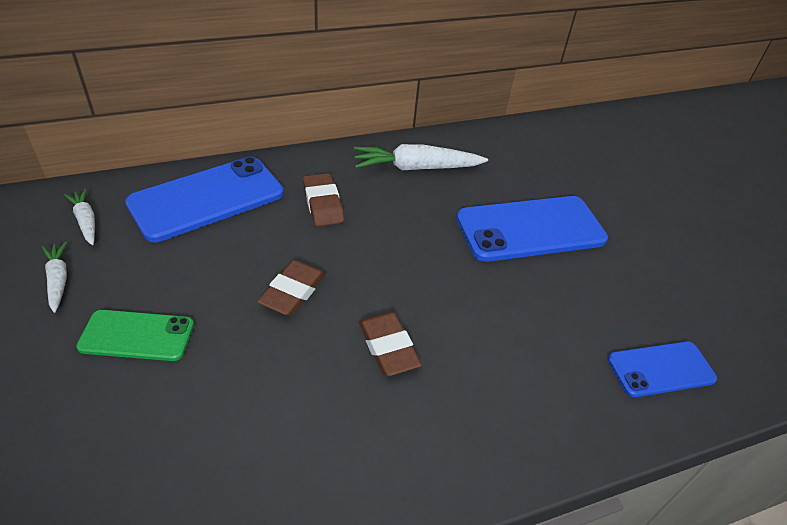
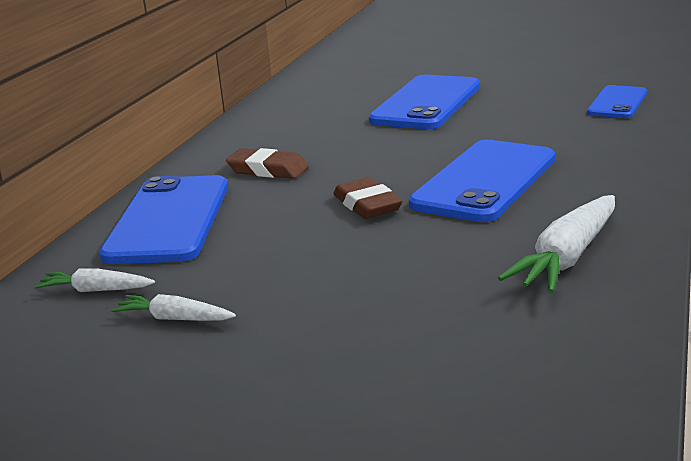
camera: 45 degrees left, 20 degrees down
(137, 335) = (324, 286): green phone -> none
(388, 347) = (485, 181): brown eraser -> blue phone
(416, 168) = (283, 123): white carrot -> white carrot (567, 258)

